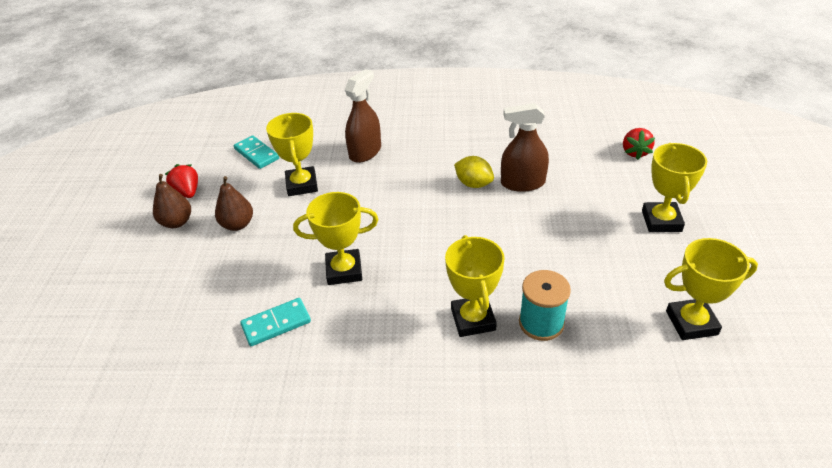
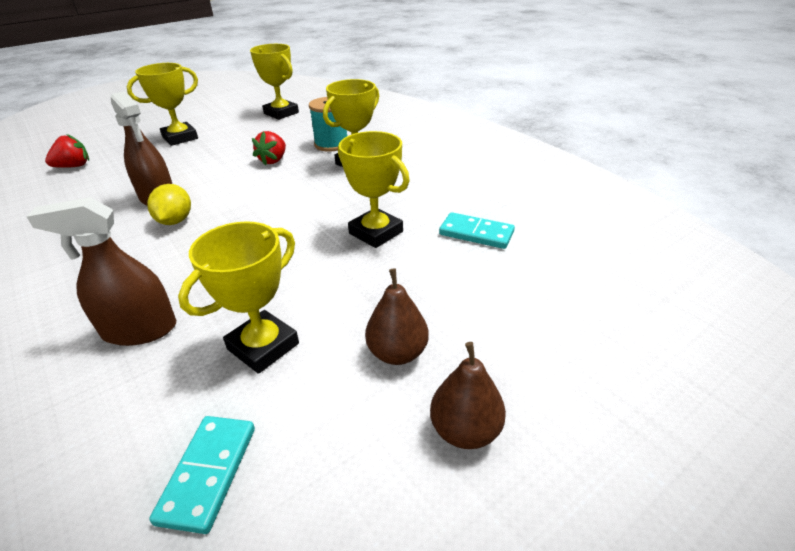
camera: 130 degrees left, 5 degrees down
(187, 192) = (394, 490): red strawberry -> red strawberry (273, 160)

